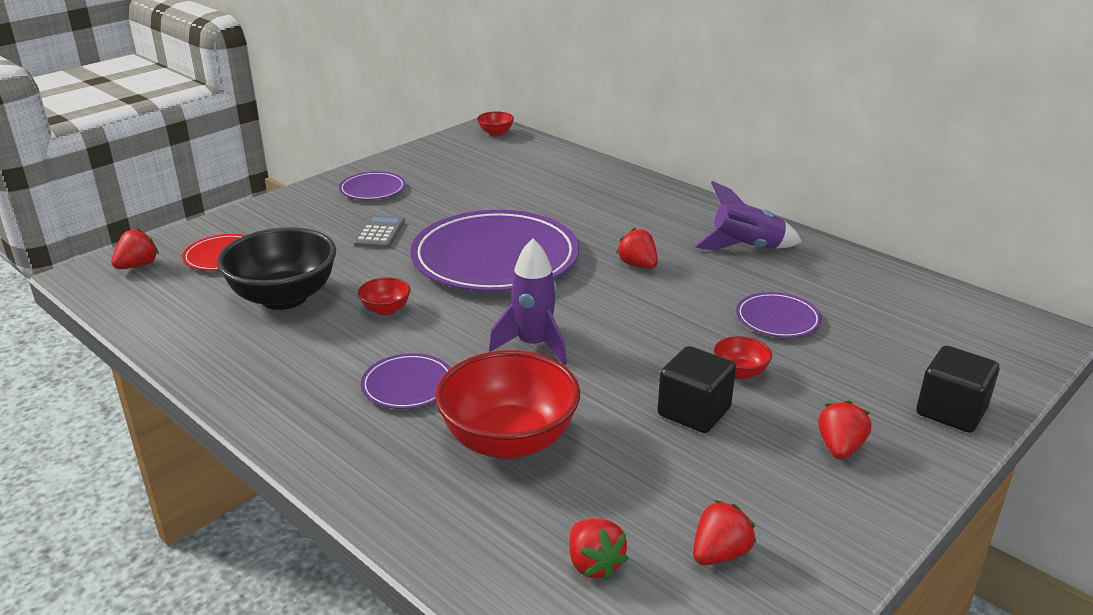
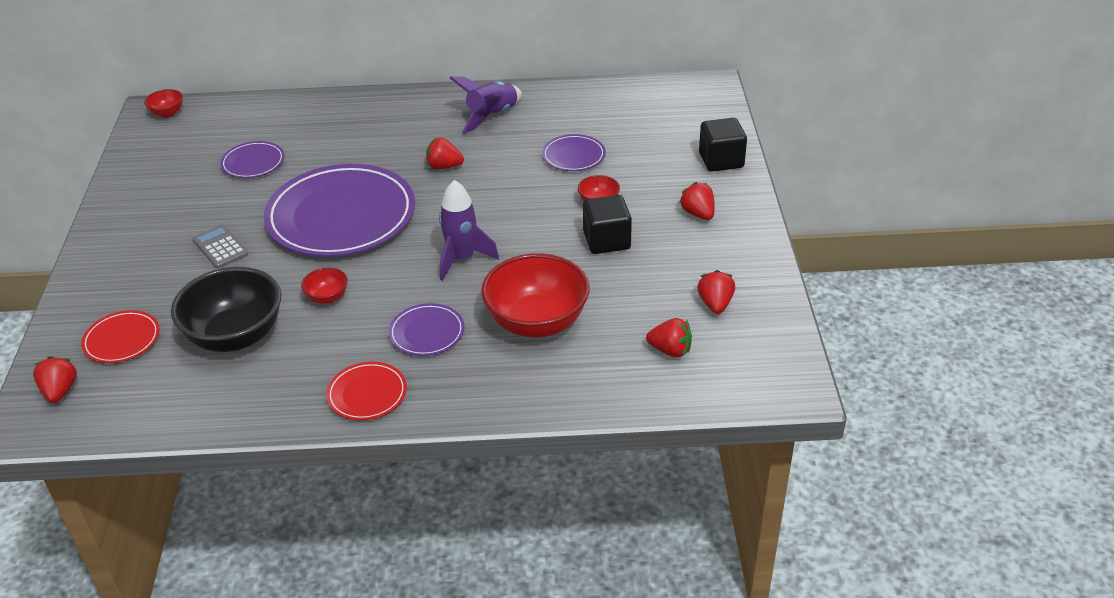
camera: 45 degrees left, 10 degrees up
(286, 401) = (367, 394): none -> red plate
(372, 189) = (148, 216): purple plate -> purple plate (253, 163)

